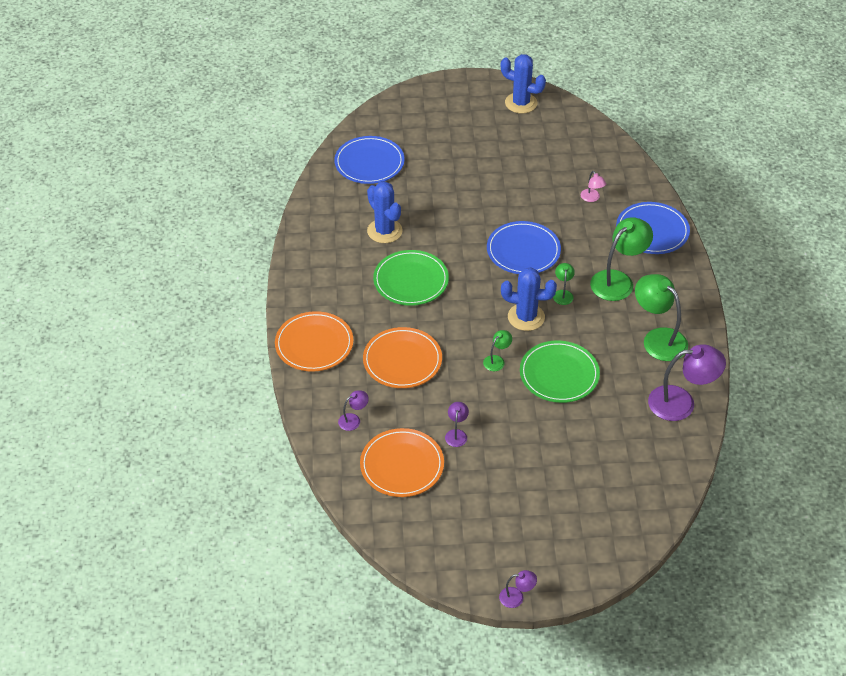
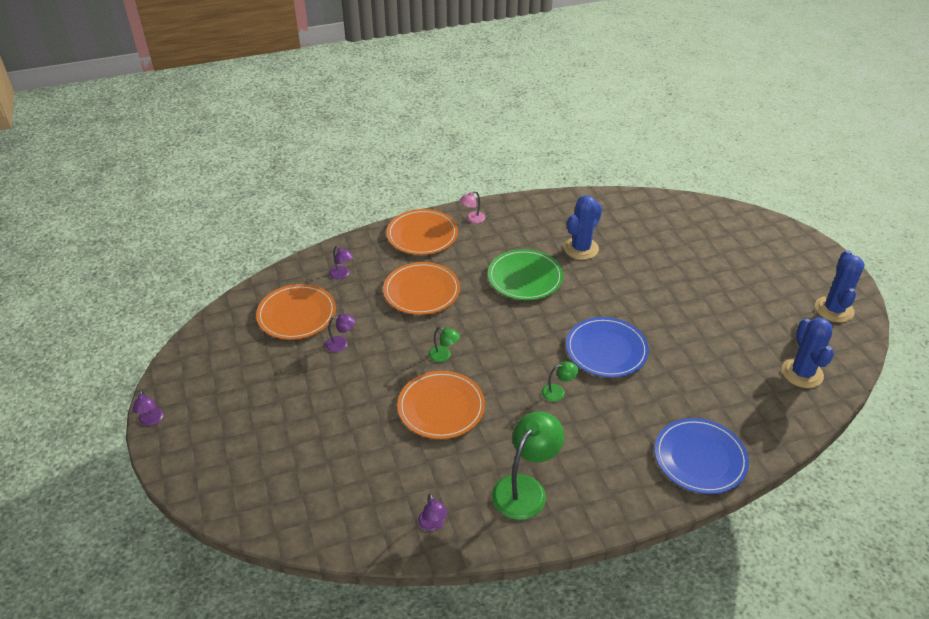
camera: 75 degrees right, 5 degrees down
(369, 163) = (666, 221): blue plate -> none
(526, 317) = (511, 368): blue cactus -> blue cactus (802, 373)
(559, 374) = (441, 407): green plate -> orange plate
(592, 198) = (721, 394): pink lamp -> pink lamp (472, 219)
(618, 280) = (601, 437): green lamp -> none
(681, 403) = (433, 525): purple lamp -> purple lamp, size x0.48

